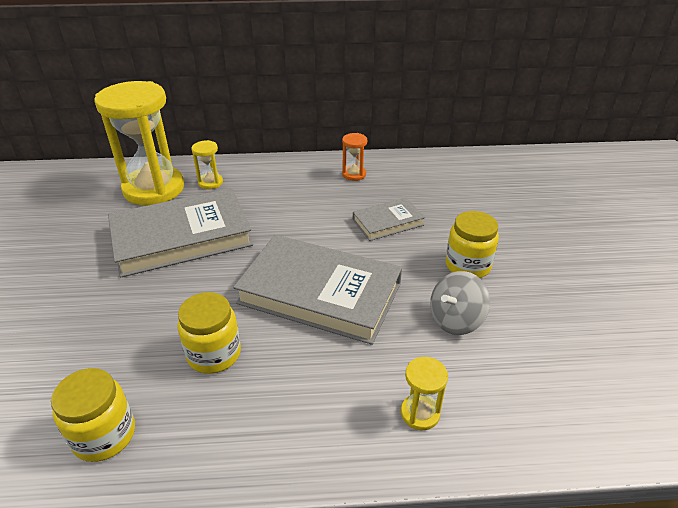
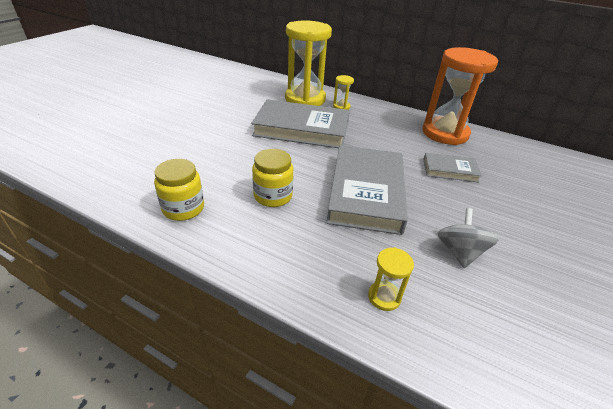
camera: 30 degrees right, 0 degrees up
(319, 293) = (366, 192): grey book -> grey book turned 45 degrees clockwise
(354, 174) = (445, 133): orange hourglass -> orange hourglass, size x2.40
(455, 320) = (459, 252): grey spinning top -> grey spinning top turned 105 degrees clockwise
(467, 265) = (497, 222): yellow jar -> none

